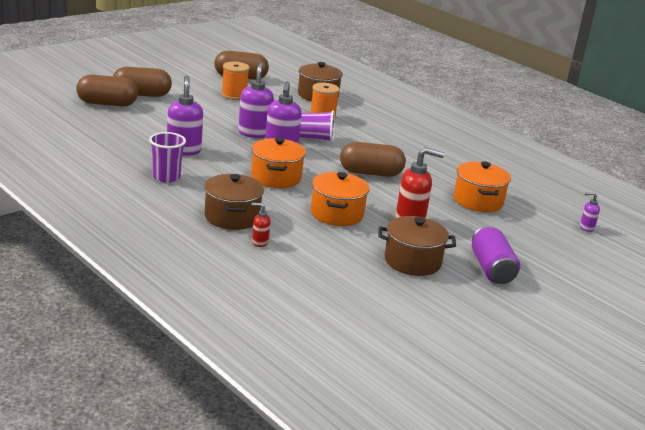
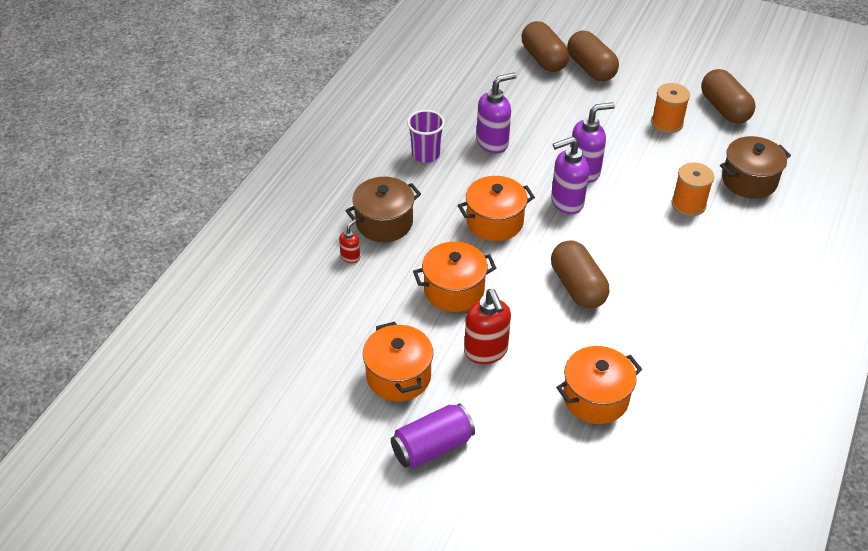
camera: 70 degrees right, 20 degrees up
(259, 242) = (350, 257): red soap dispenser -> red soap dispenser turned 45 degrees clockwise
(314, 138) = (621, 217): purple cup -> none
(412, 261) = (398, 376): brown pot -> orange pot
(586, 228) = (619, 523): purple soap dispenser -> none

